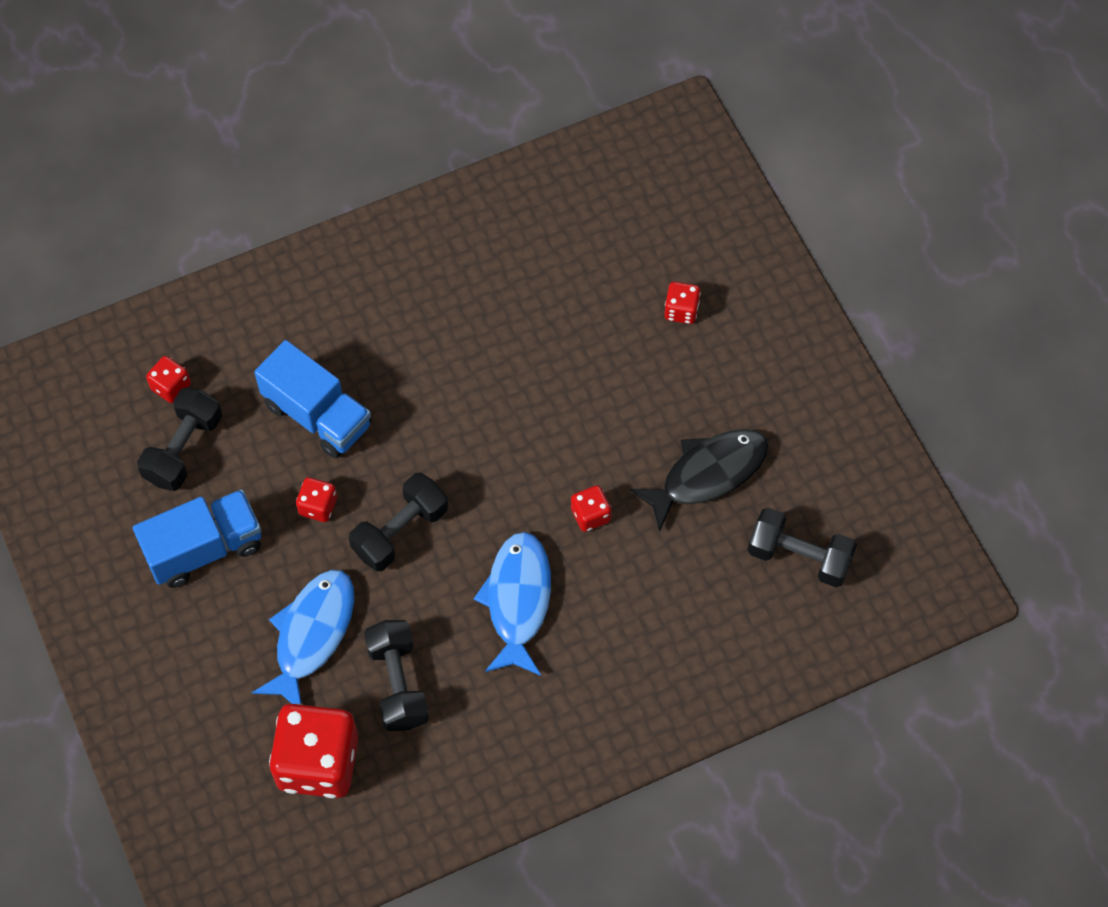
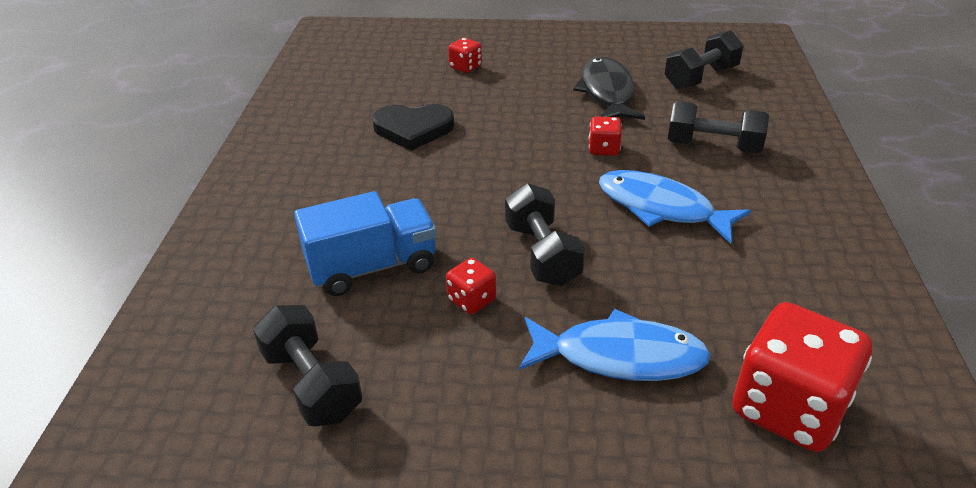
camera: 60 degrees left, 25 degrees down
(171, 387) = (228, 366): red dice -> none
(204, 548) = (450, 412): blue truck -> none
(312, 635) = (619, 356): blue fish -> blue fish turned 135 degrees clockwise
(398, 683) = (712, 310): black dumbbell -> black dumbbell (713, 146)
(529, 330) = (413, 129): none -> black heart

